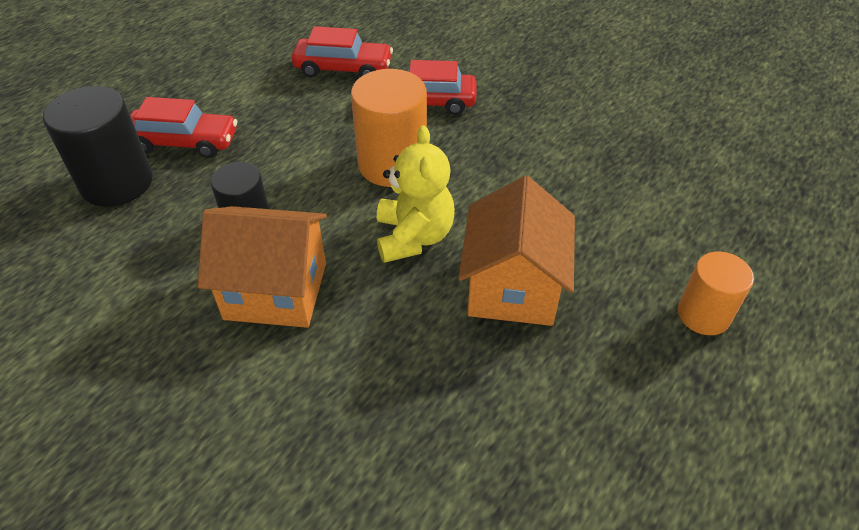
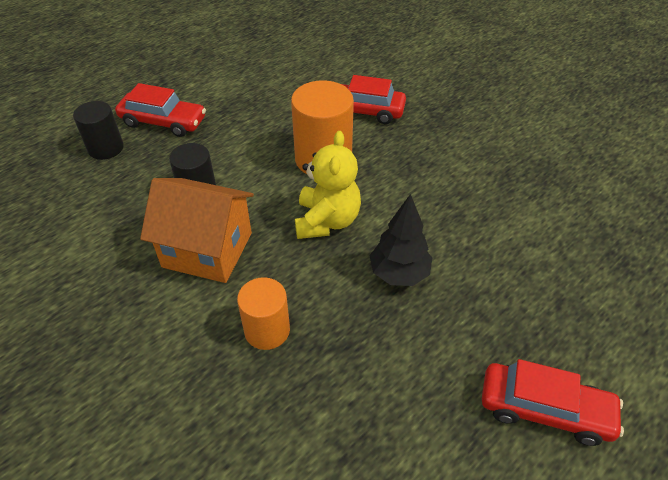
camera: 10 degrees right, 0 degrees up
(117, 183) = (106, 148): black cylinder -> black cylinder, size x0.63
(343, 68) = (301, 76): red car -> red car (545, 409)
(512, 287) = (399, 273): orange house -> black tree
(703, 314) = (558, 320): orange cylinder -> orange cylinder (267, 330)

